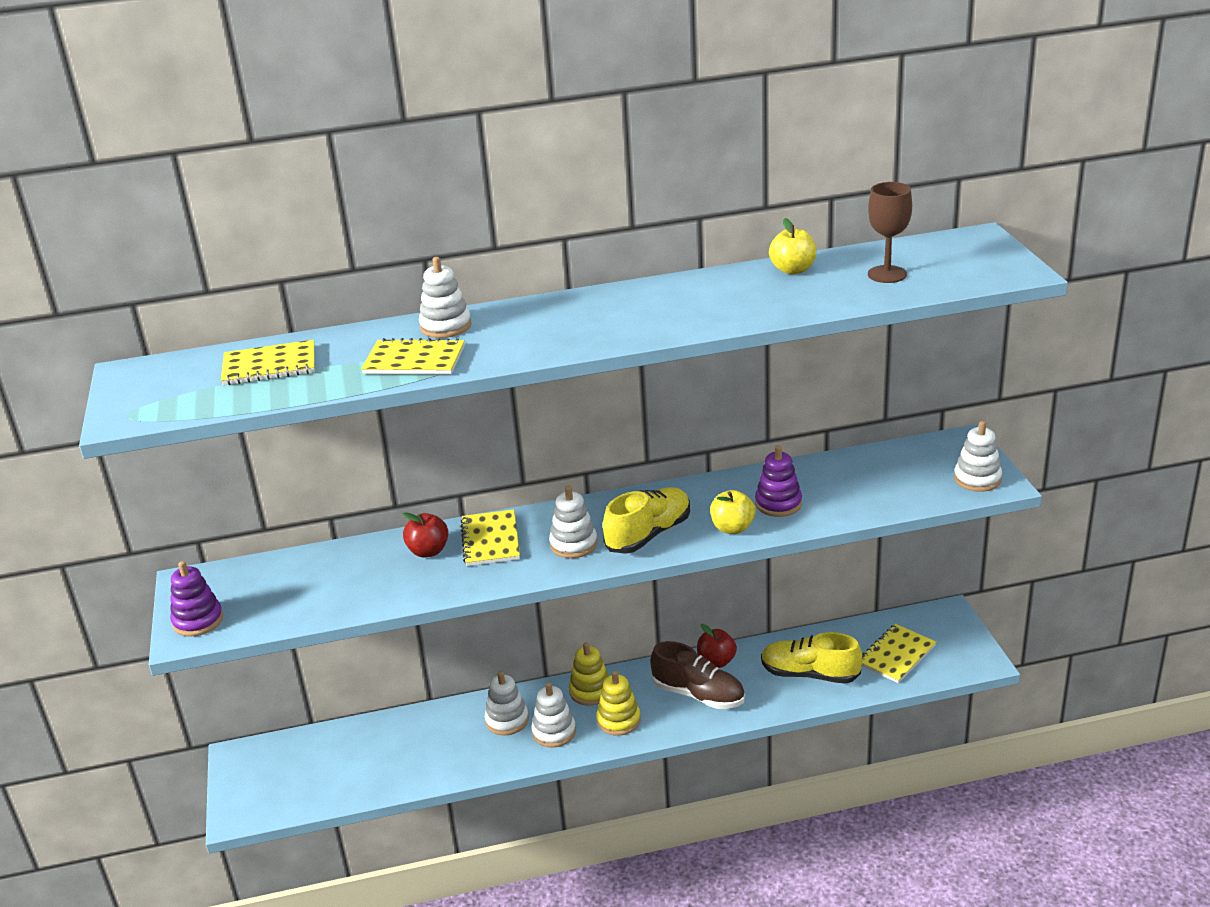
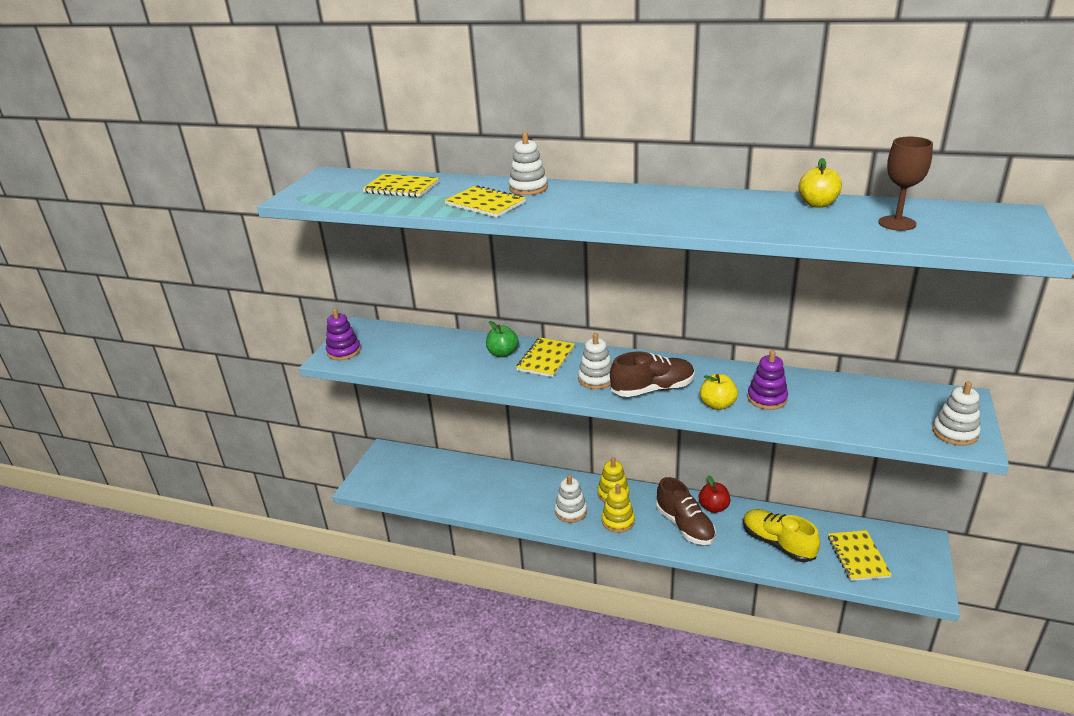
camera: 30 degrees right, 0 degrees up
(428, 551) = (502, 353): red apple -> green apple
(507, 720) = (547, 492): white stacking toy -> none
(649, 534) = (653, 389): yellow shoe -> brown shoe
(896, 655) = (858, 557): yellow notebook -> yellow notebook turned 75 degrees counterclockwise

